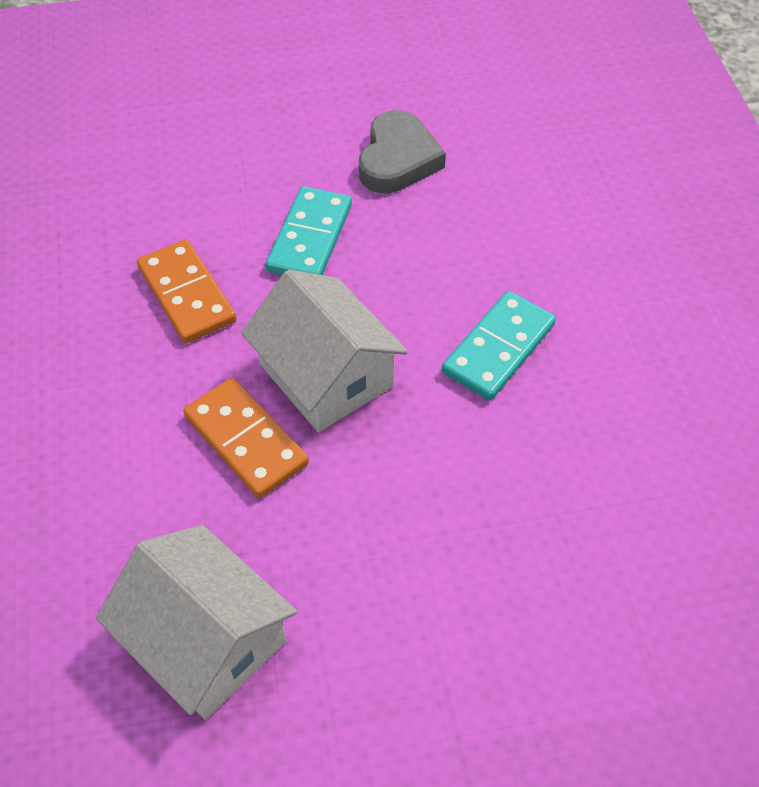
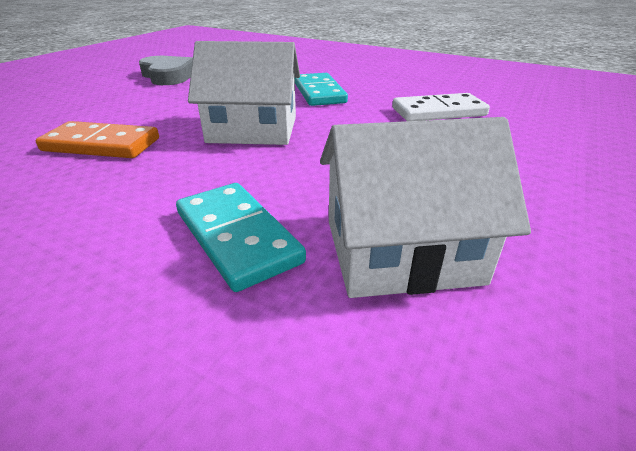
camera: 50 degrees left, 20 degrees down
(245, 440) = (249, 167): orange domino -> none
(310, 238) = (158, 104): turquoise domino -> turquoise domino (237, 237)
(558, 514) = (438, 112): none -> white domino

